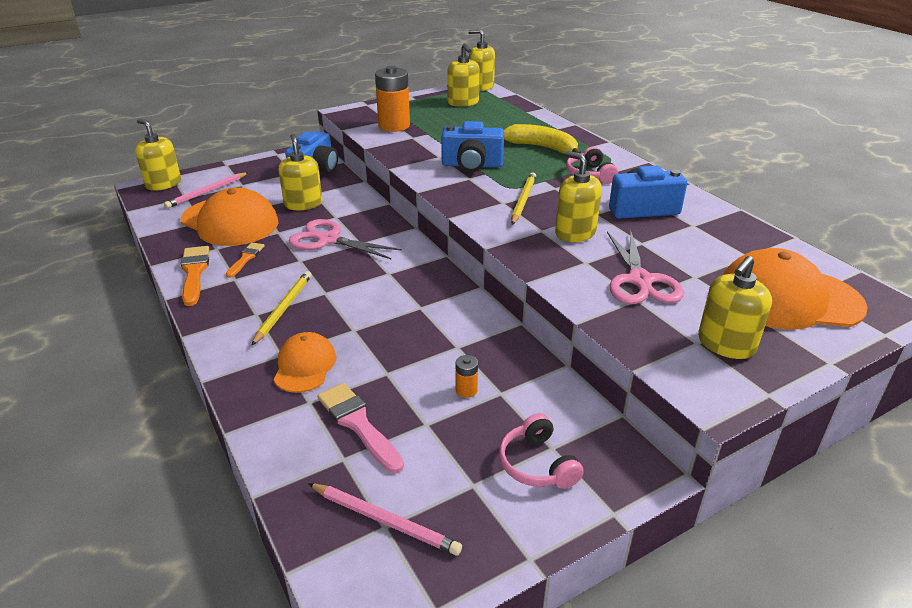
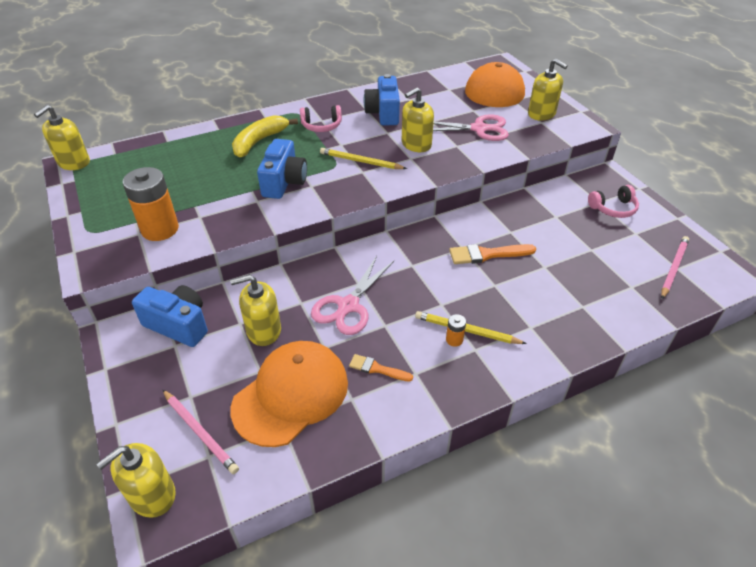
camera: 85 degrees left, 10 degrees up
(194, 273) = (401, 410): orange brush -> orange brush (487, 254)
(305, 366) = (543, 311): orange cap -> none
(358, 424) = (599, 280): pink brush -> none
(463, 102) = (117, 177): yellow soap dispenser -> none
(466, 390) = (556, 230): orange battery -> orange battery (454, 340)

